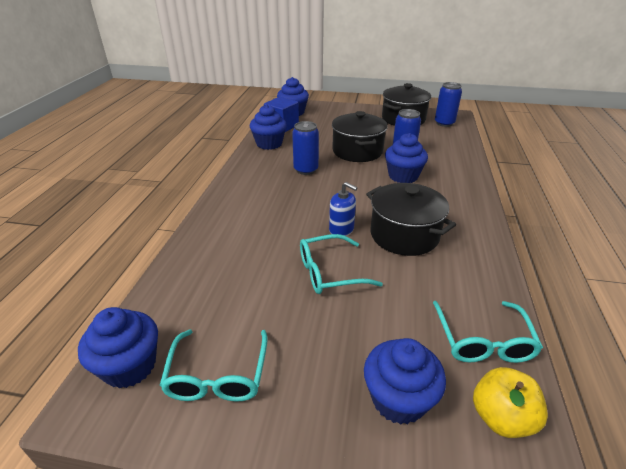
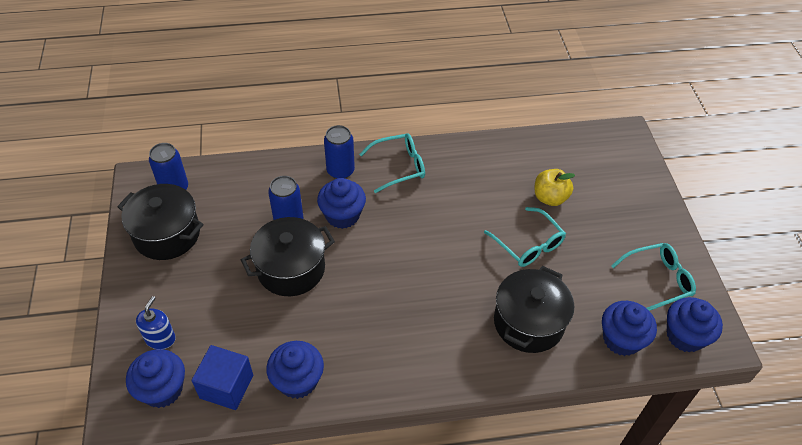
camera: 110 degrees left, 15 degrees up
(306, 170) = (360, 312): blue can -> blue can (340, 171)
(341, 229) = (466, 249): blue soap dispenser -> blue soap dispenser (160, 338)
(398, 399) = (614, 188): blue cupcake -> blue cupcake (621, 339)
(404, 235) = (453, 202): black pot -> black pot (528, 322)
(483, 341) = (548, 152): turquoise glasses -> turquoise glasses (399, 166)
(501, 417) = (598, 145): yellow apple -> yellow apple (550, 198)

